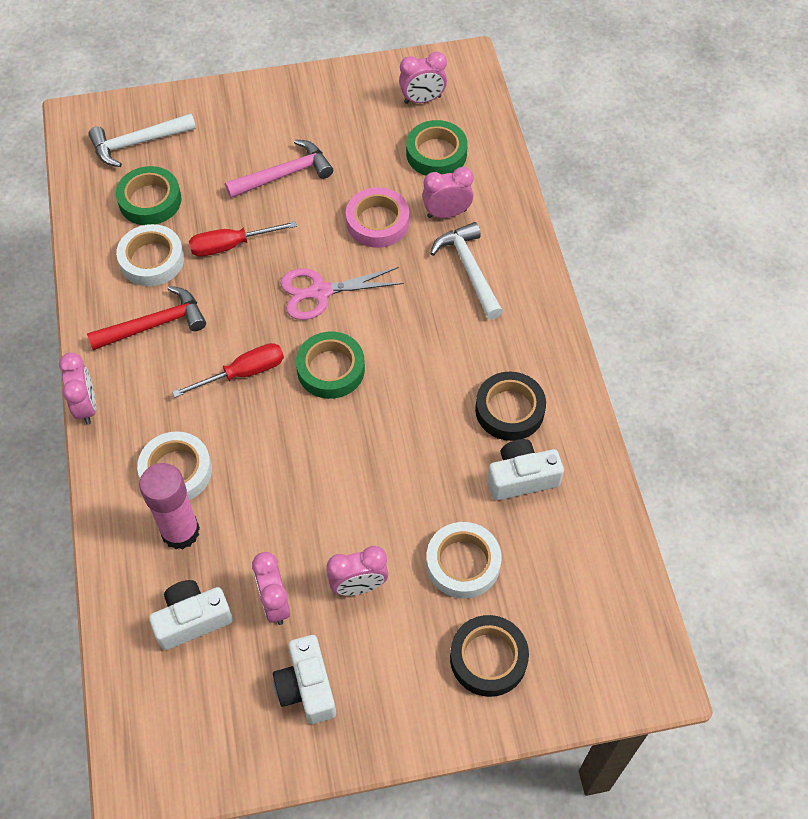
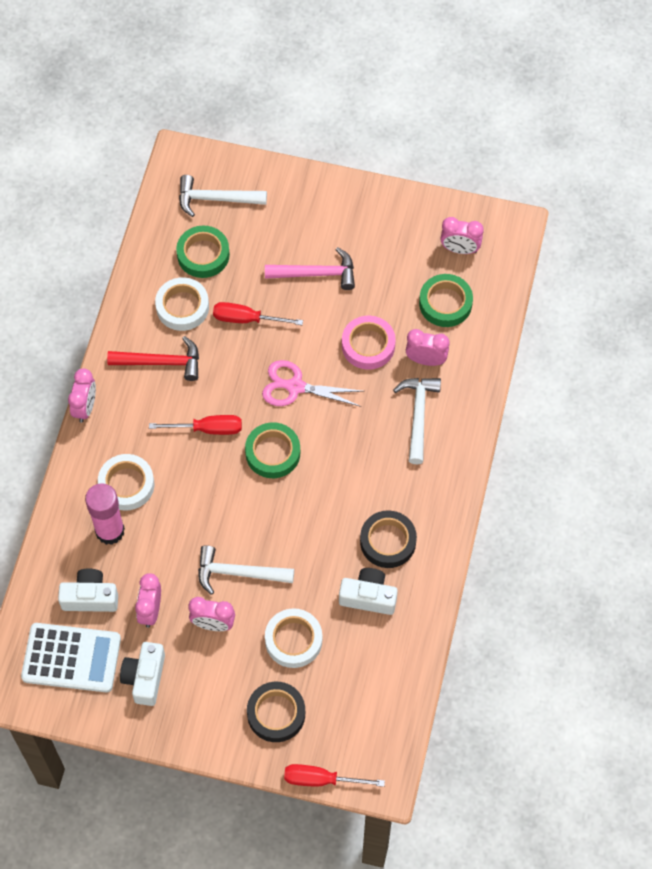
camera: 25 degrees right, 5 degrees up
(202, 704) = (71, 658): none -> white calculator
(358, 515) = (238, 573): none -> white hammer
(584, 713) = (321, 779): none -> red screwdriver

